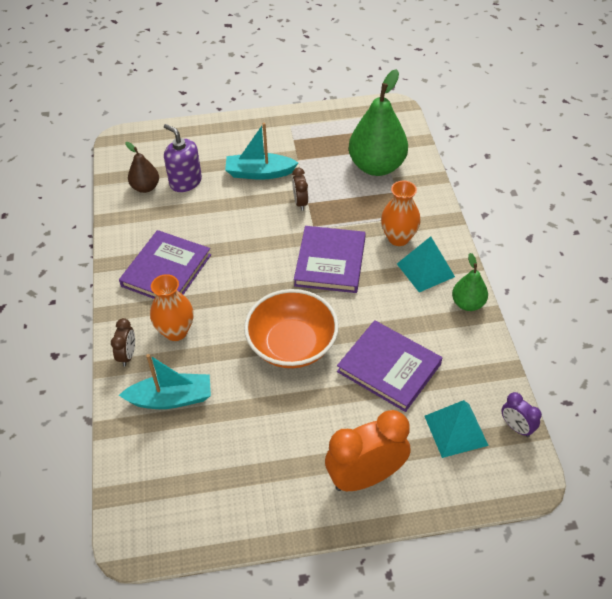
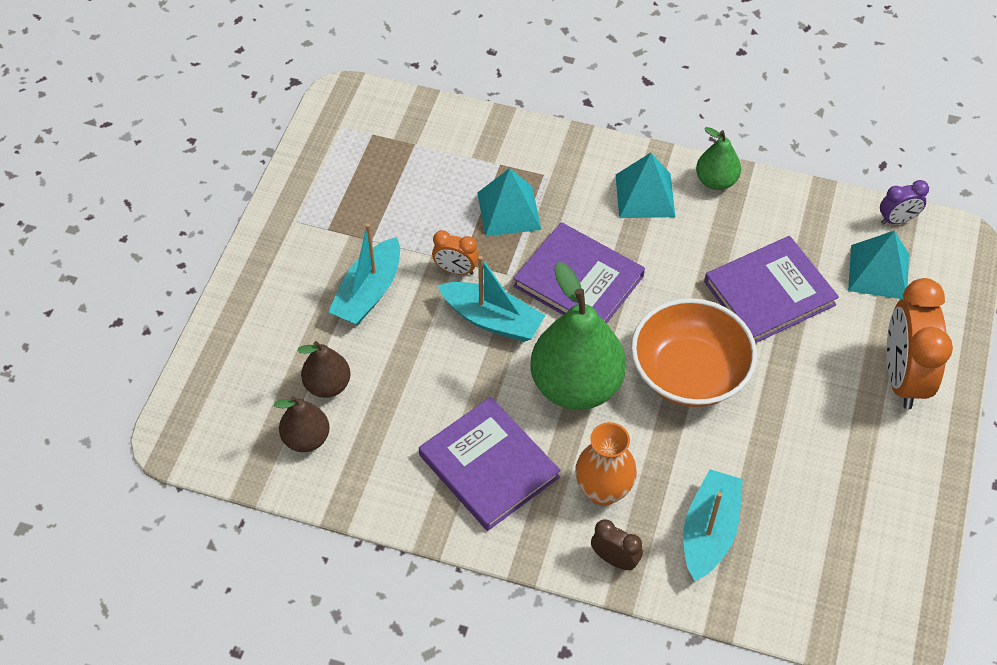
camera: 65 degrees left, 5 degrees up
(185, 182) = (327, 385): purple soap dispenser -> brown pear
(274, 232) = (492, 319): none -> turquoise boat
(300, 202) = (456, 270): brown clock -> orange clock
(362, 209) = (508, 210): none -> turquoise pyramid
(377, 166) = (442, 163): green pear -> green pear (576, 385)
(398, 238) = (579, 197): orange vase -> none

